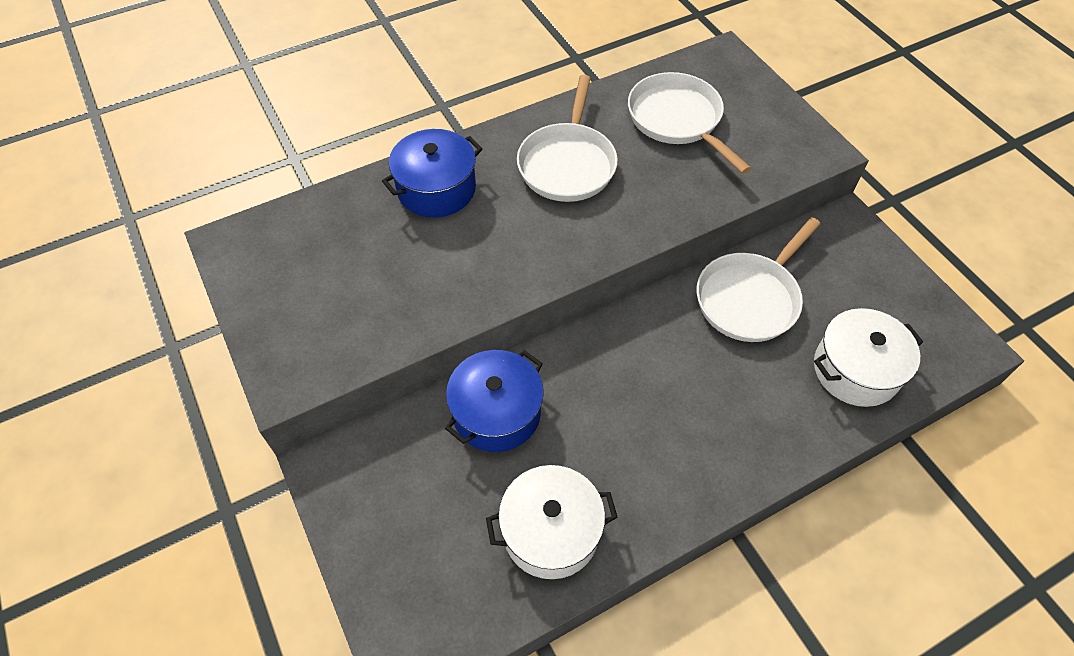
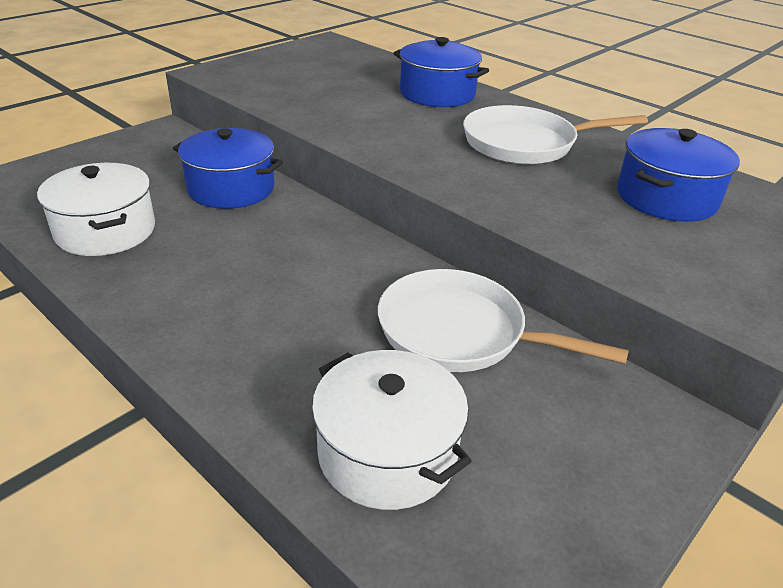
camera: 70 degrees right, 20 degrees down
(677, 120) = (666, 198): white pan -> blue pot

